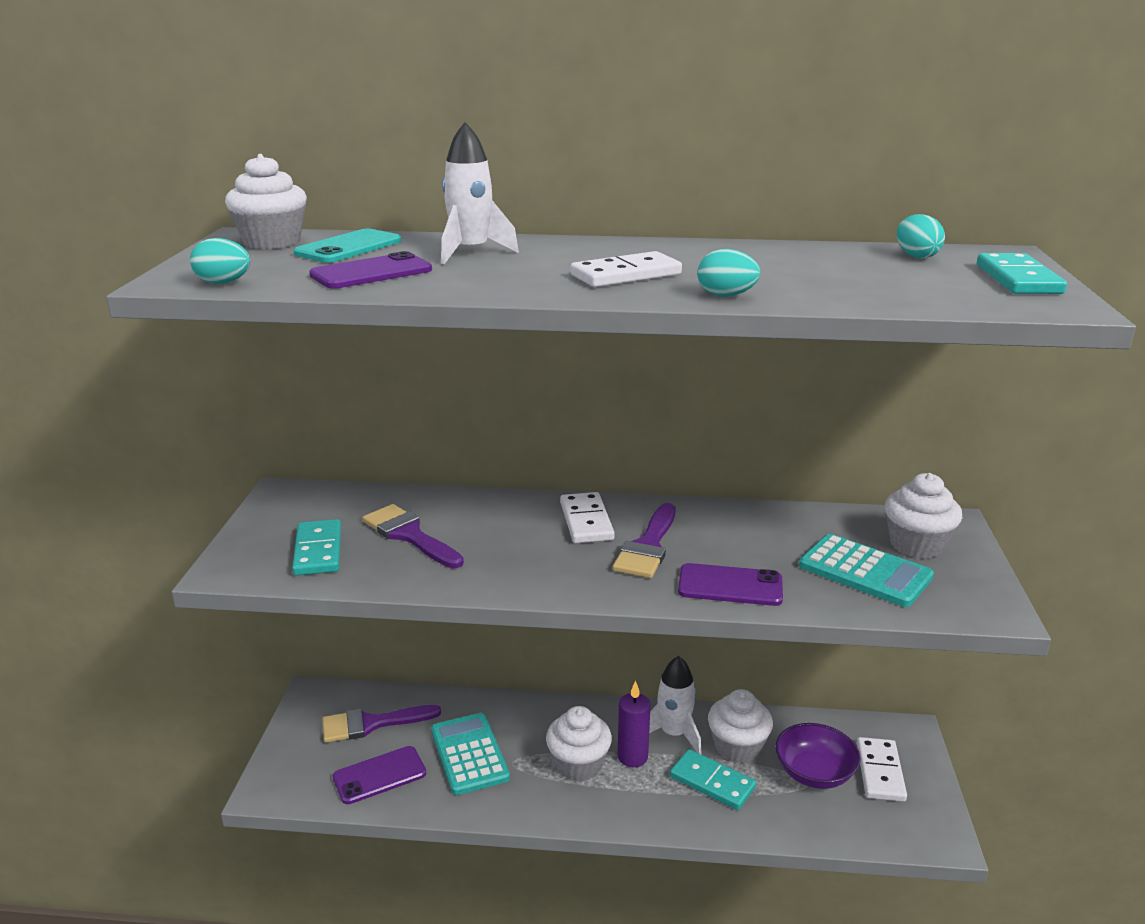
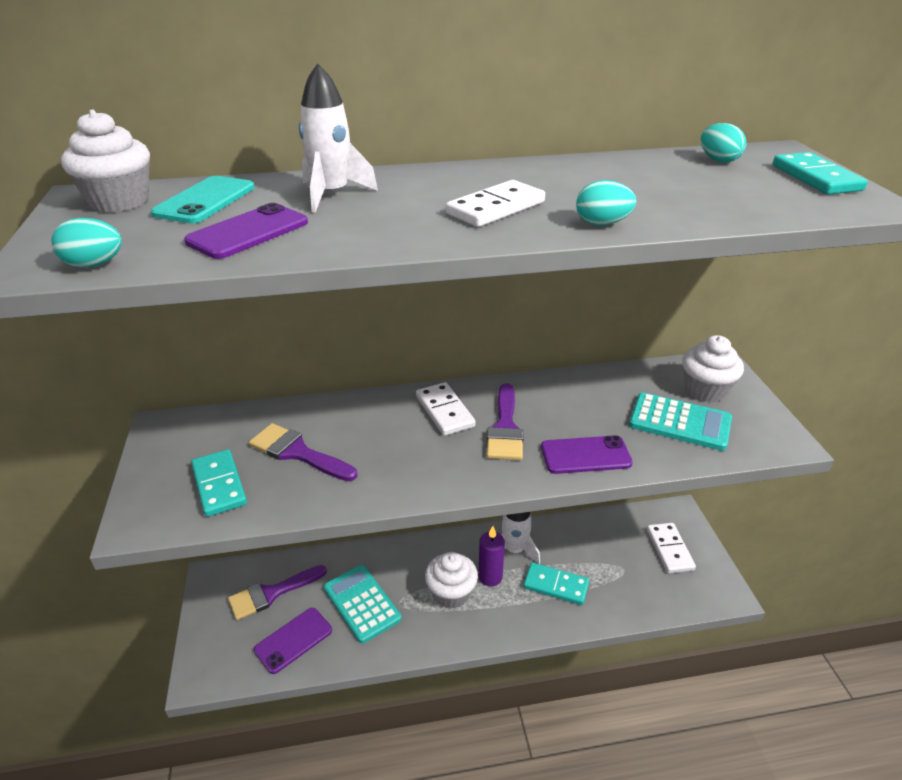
camera: 15 degrees left, 10 degrees up
(737, 747) = (564, 551): white cupcake -> none
(814, 773) = (625, 560): purple bowl -> none

